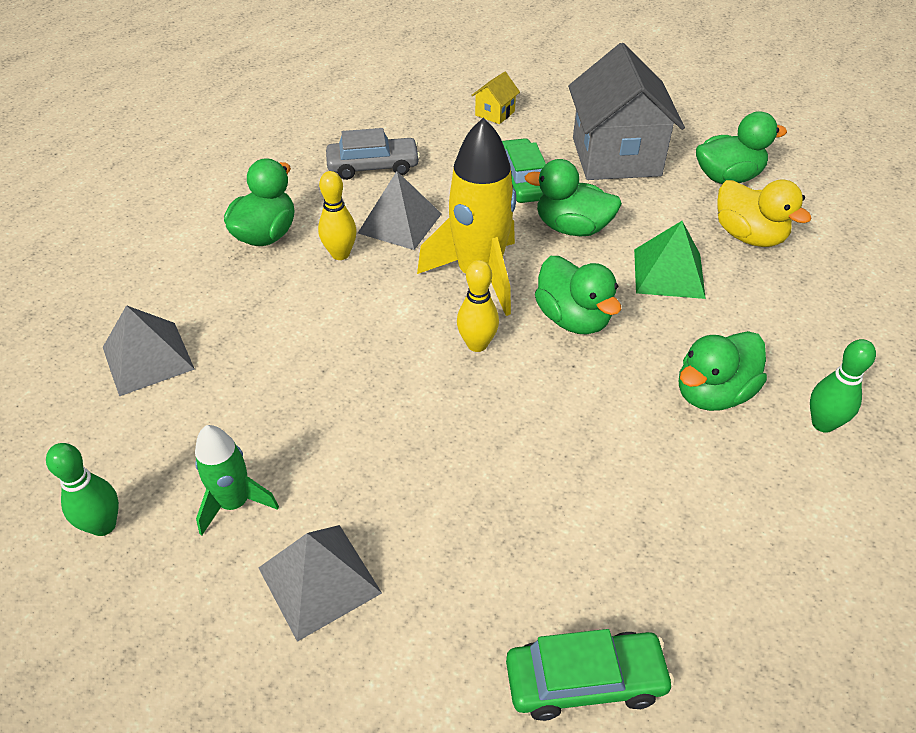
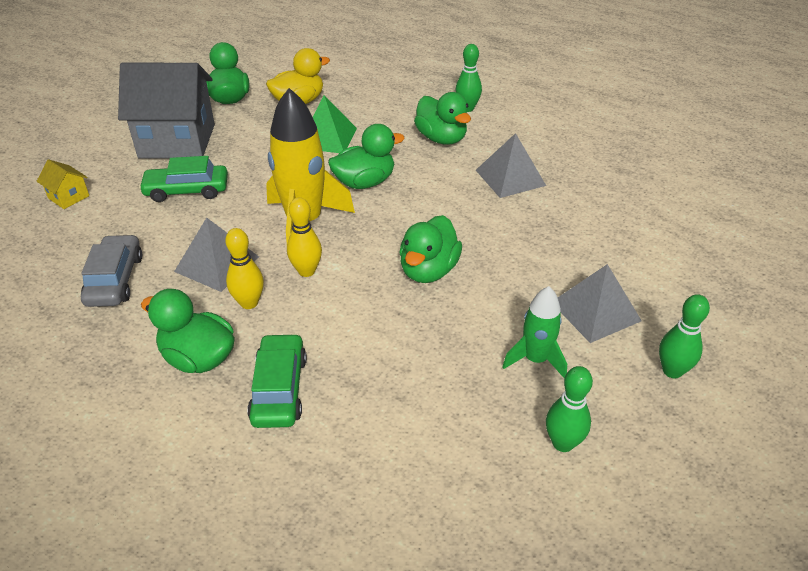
camera: 85 degrees left, 5 degrees down
(148, 358) = (366, 438): grey pyramid -> grey pyramid (510, 177)
(195, 669) = (672, 371): none -> green bowling pin
(477, 344) = (383, 228): yellow bowling pin -> yellow bowling pin (306, 271)
(572, 228) = (261, 172): green duck -> green duck (428, 270)
(585, 681) = (640, 208): green car -> green car (279, 389)

